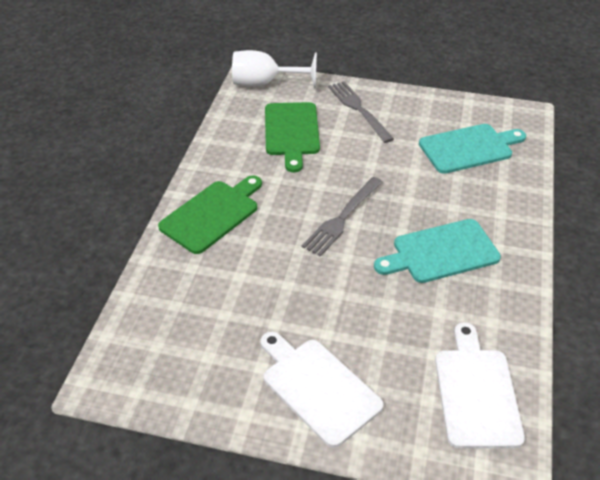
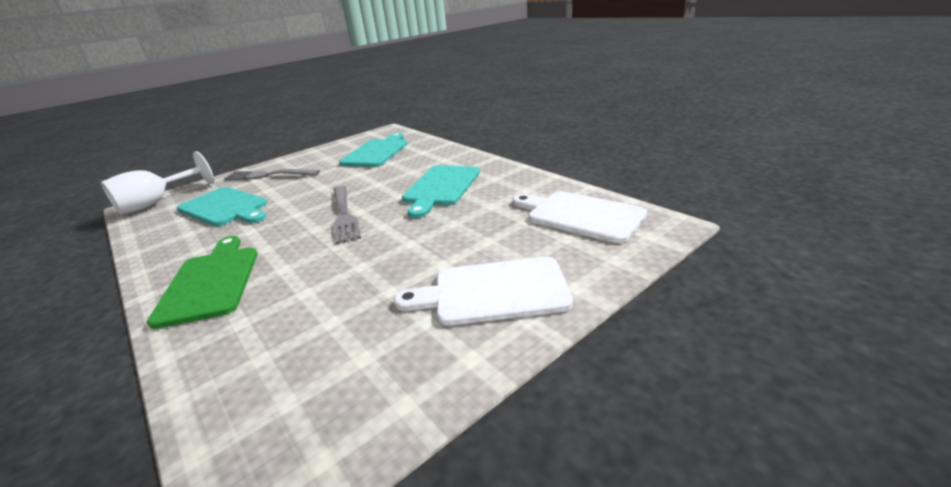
camera: 50 degrees left, 15 degrees down
(291, 132) = (225, 207): green cutting board -> turquoise cutting board

